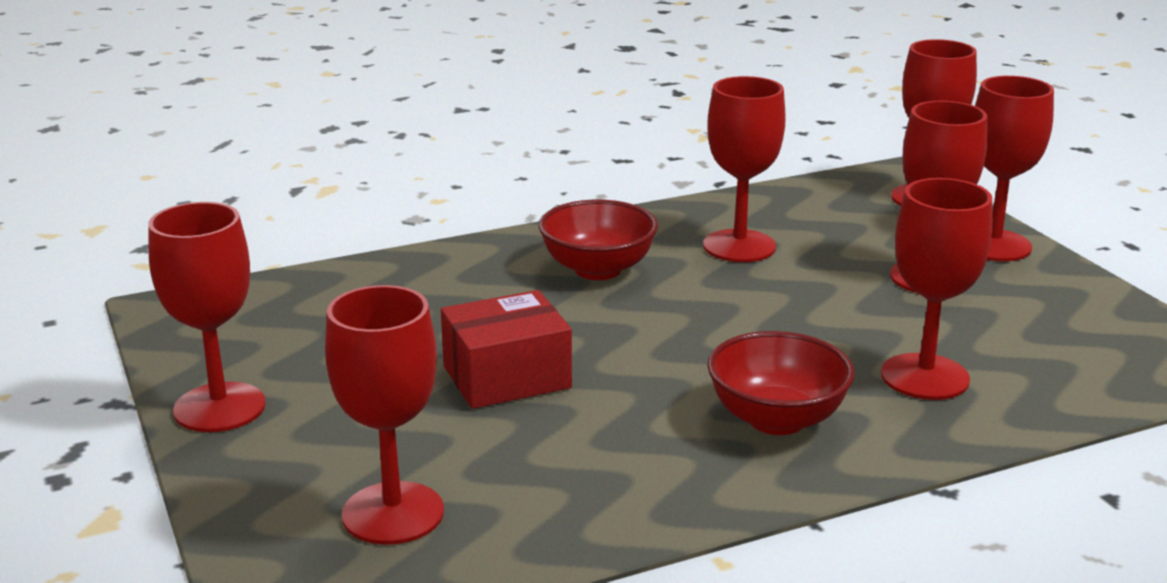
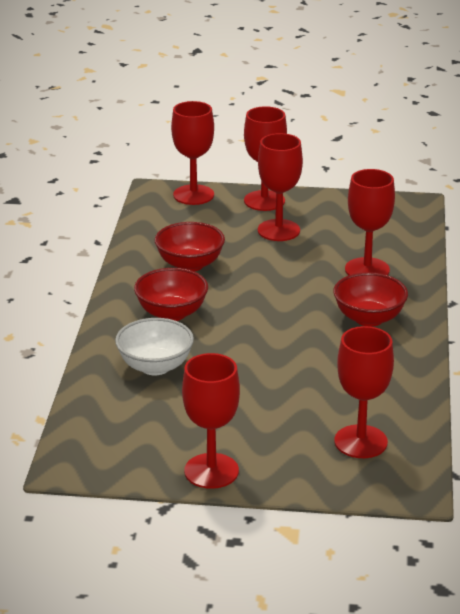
camera: 60 degrees left, 5 degrees up
(452, 296) = (155, 366): none -> white bowl
(506, 377) = (263, 376): red box -> none
(739, 246) = (190, 264): red goblet -> red bowl

